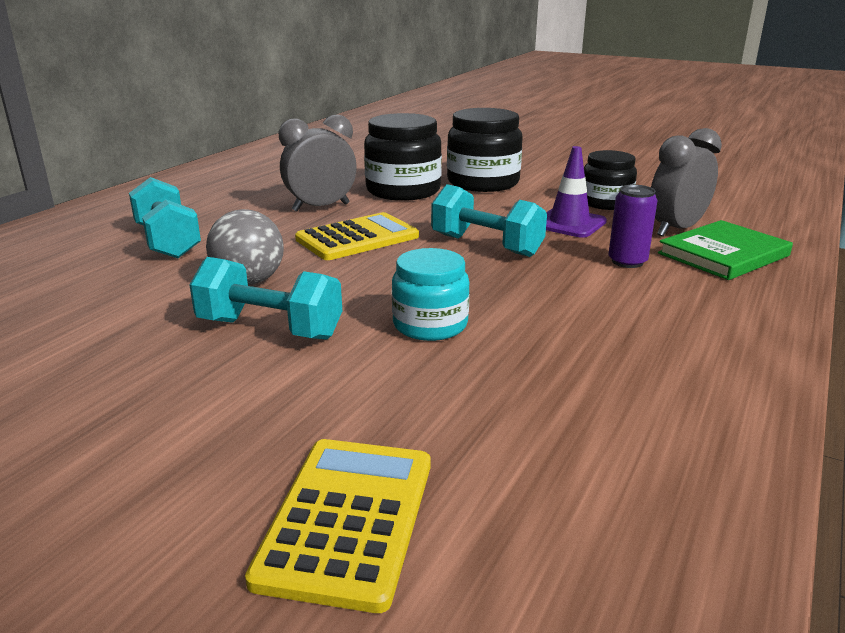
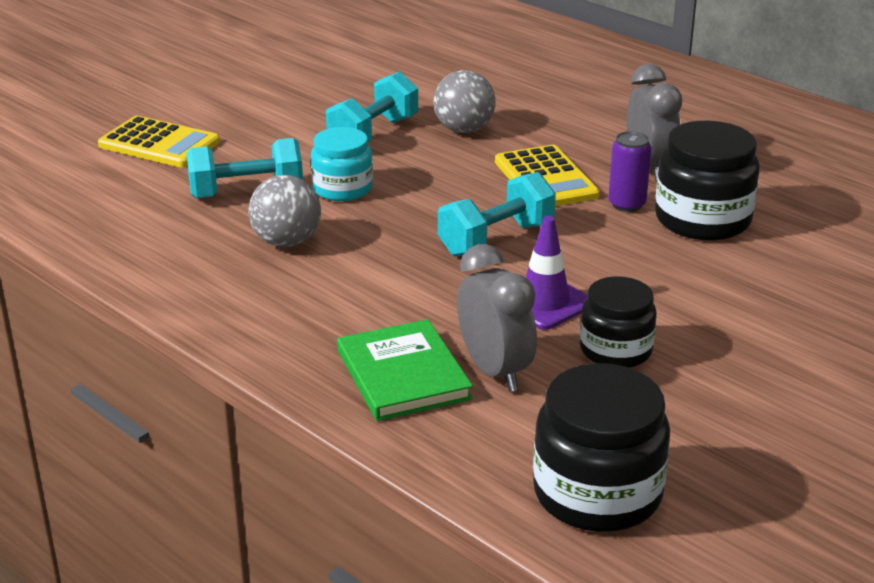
camera: 105 degrees right, 5 degrees up
(168, 241) = (570, 100): turquoise dumbbell -> turquoise dumbbell (246, 193)
(483, 182) = (729, 278): black jar -> black jar (597, 493)
(576, 335) = (286, 242): none -> grey ball
(627, 262) = (415, 307): purple can -> purple can (627, 204)

